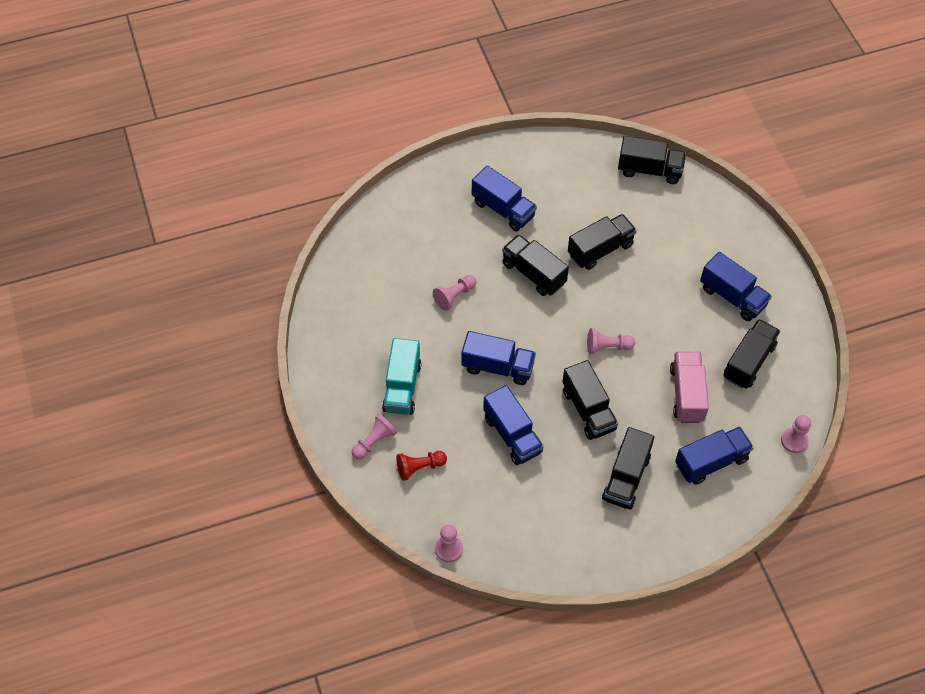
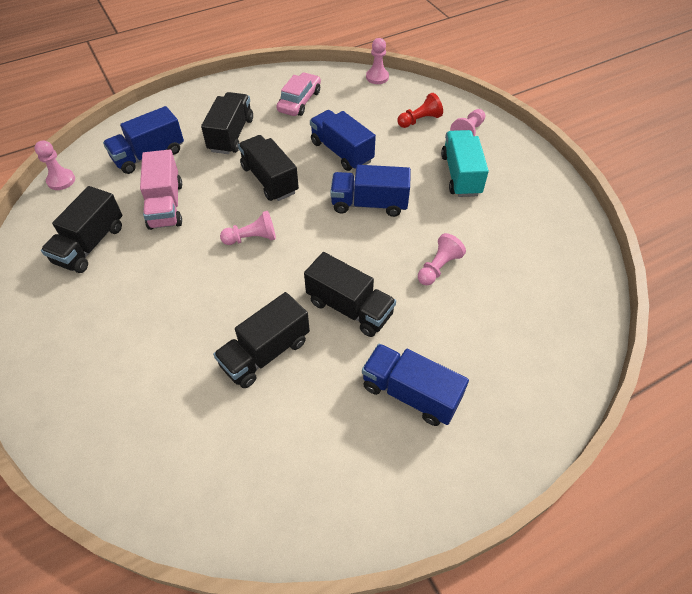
camera: 170 degrees right, 5 degrees down
(547, 520) = (299, 101): none -> pink car
(649, 170) = (189, 505): black truck -> none
(732, 297) = (93, 315): blue truck -> none

